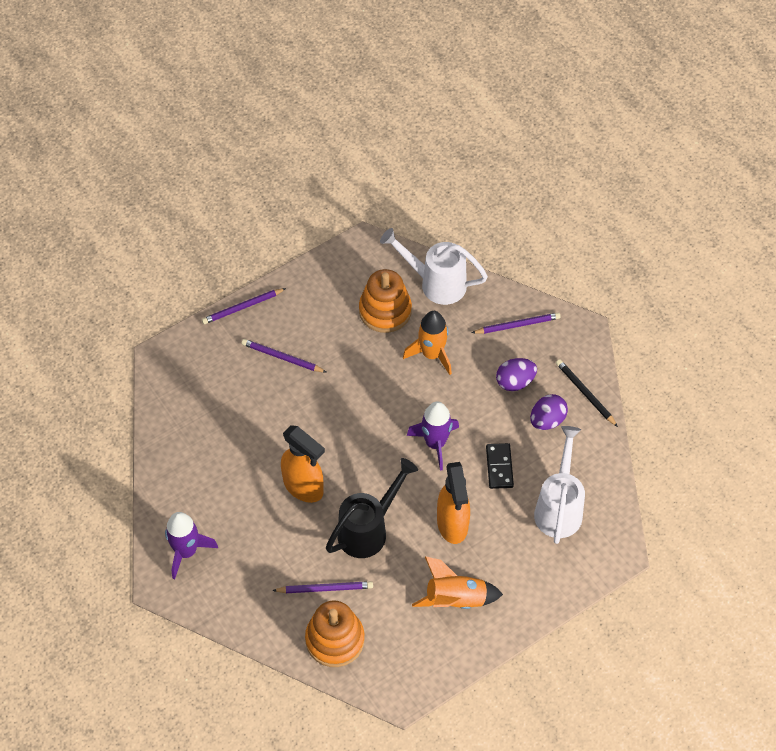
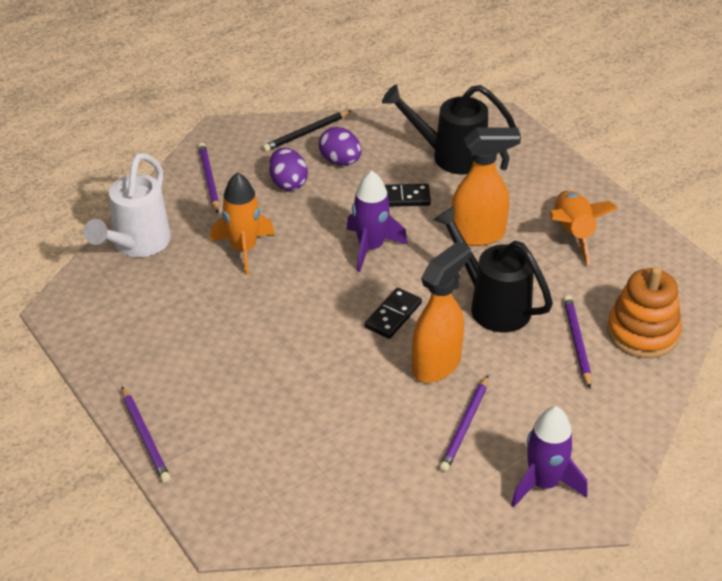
camera: 90 degrees left, 15 degrees down
(282, 358) = (236, 390): purple pencil -> purple pencil (465, 426)
(356, 458) = (393, 315): none -> black domino
(385, 311) = (172, 290): orange stacking toy -> none
(559, 507) = (449, 156): white watering can -> black watering can

